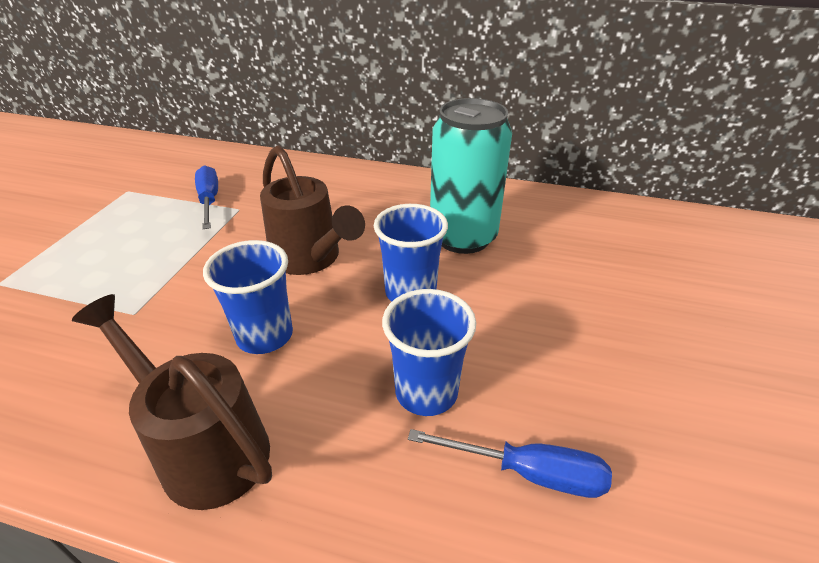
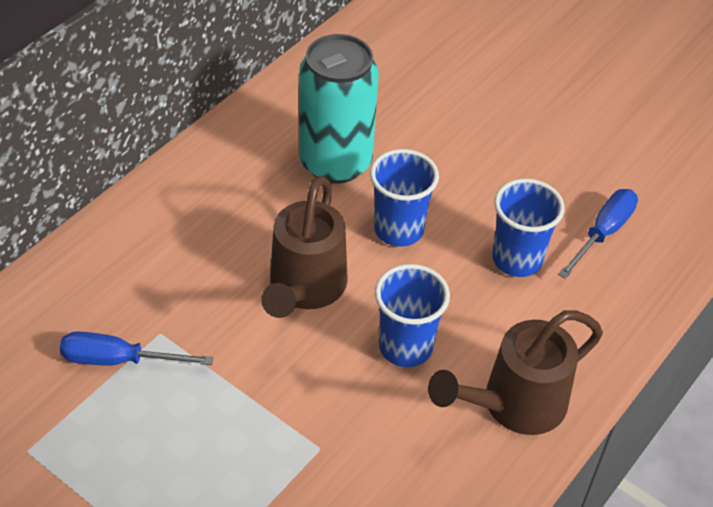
camera: 70 degrees left, 10 degrees up
(310, 259) = (304, 289): brown watering can -> brown watering can turned 120 degrees clockwise

